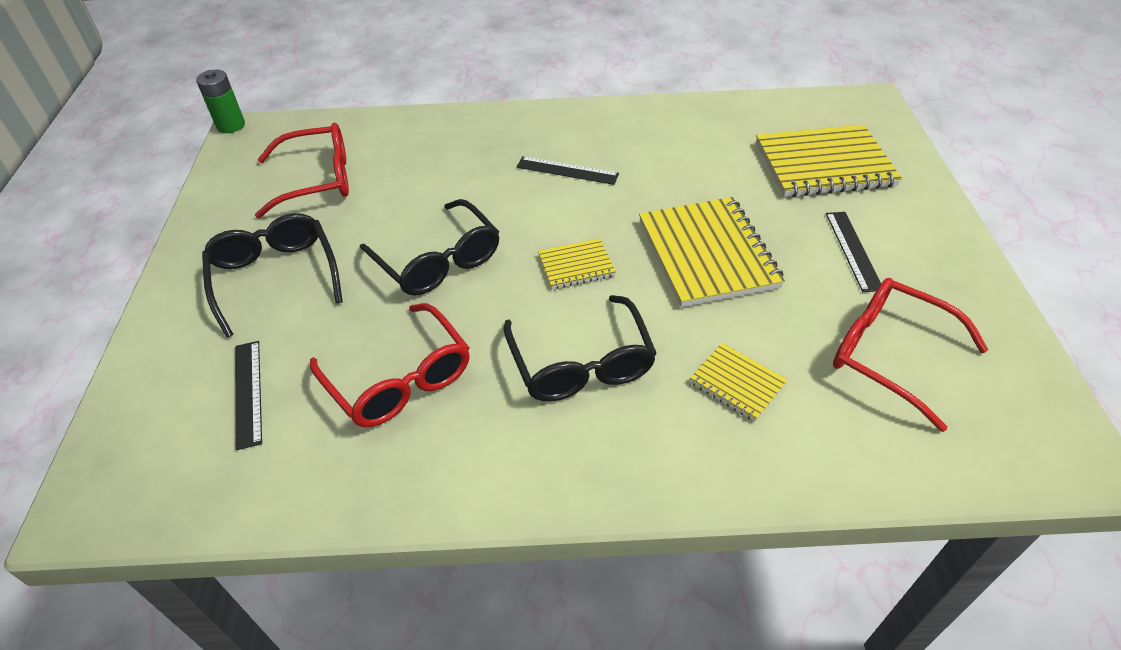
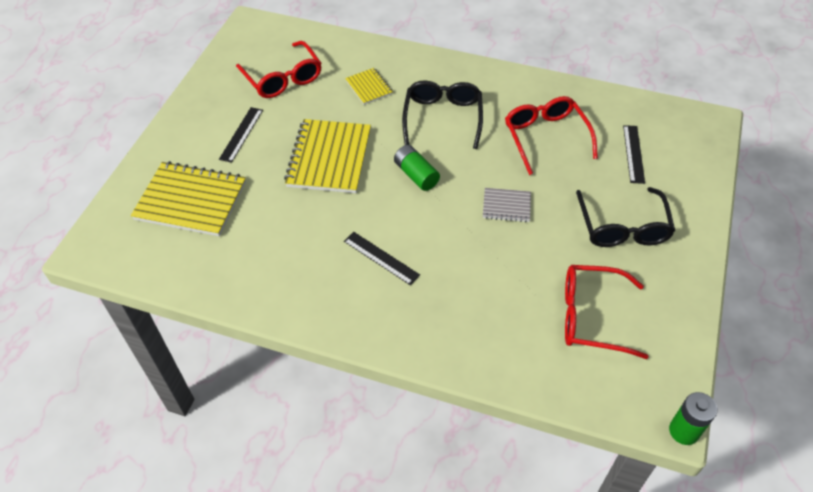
camera: 160 degrees left, 5 degrees up
(438, 261) = (506, 206): black glasses -> grey notebook
(576, 265) = (416, 175): yellow notebook -> green battery

